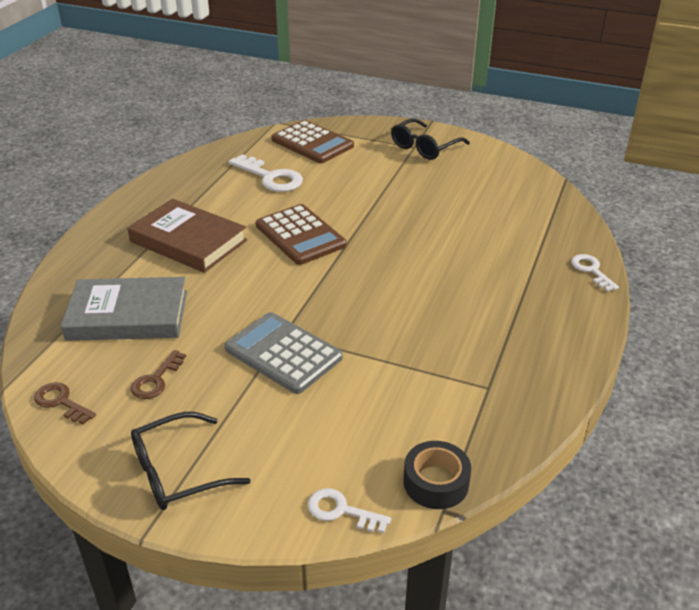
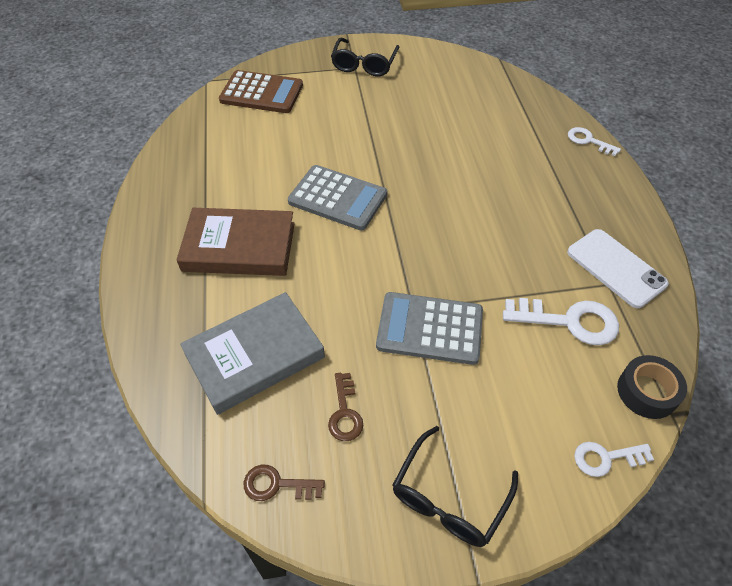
camera: 30 degrees left, 15 degrees up
(270, 177) = (255, 145): white key -> white key (569, 321)
(300, 235) = (337, 198): brown calculator -> grey calculator
(509, 378) = (616, 268): none -> white phone

